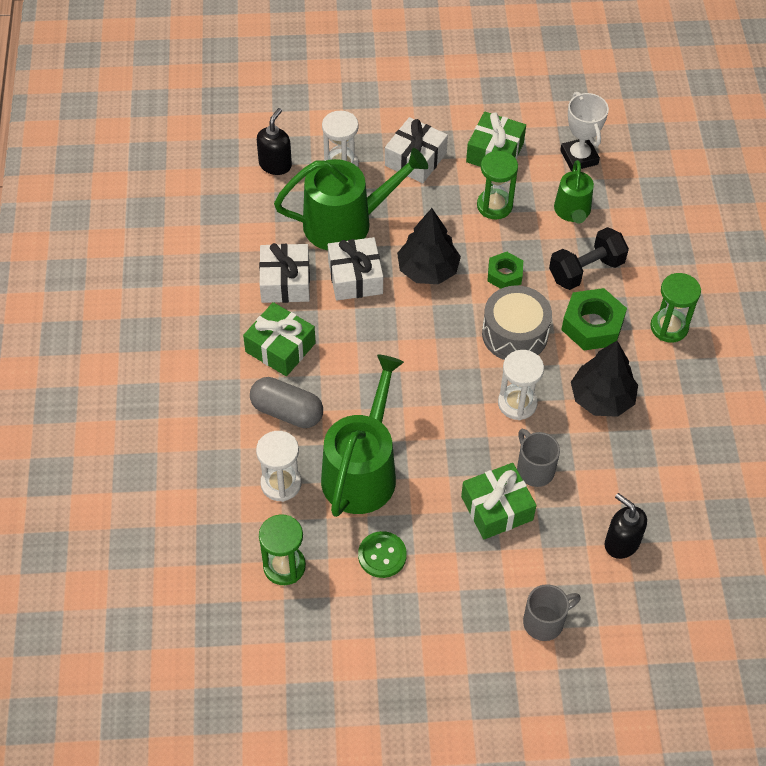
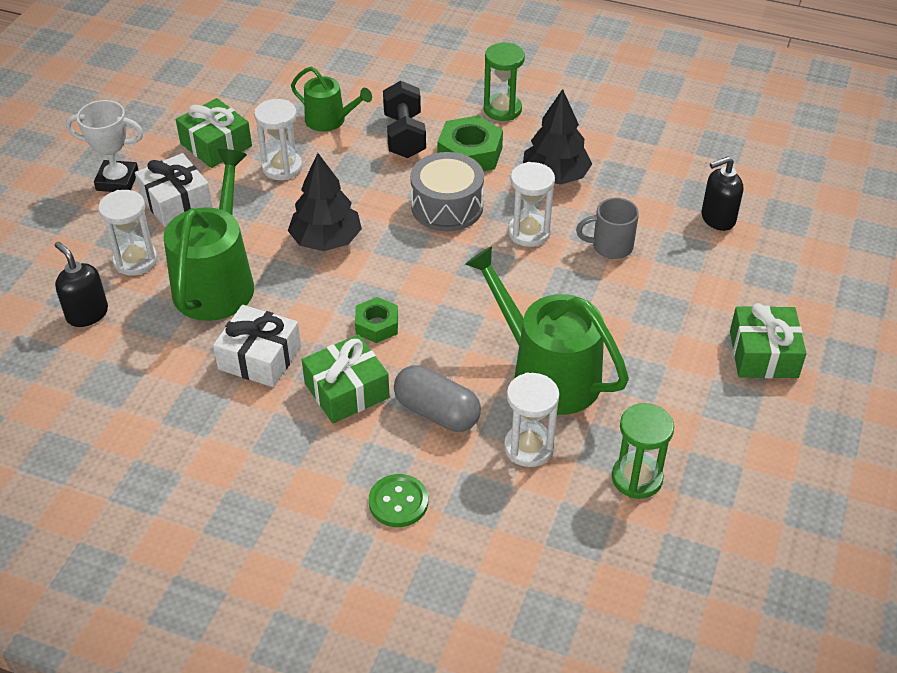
camera: 65 degrees left, 10 degrees down
(287, 412) = (437, 412): grey capsule -> grey capsule turned 75 degrees clockwise
(355, 277) = (295, 298): white gift -> none
(382, 555) = (658, 391): green button -> green button (398, 502)
(494, 206) = (282, 167): green hourglass -> white hourglass
(497, 508) = (642, 287): green gift -> green gift (763, 354)
(504, 275) = (371, 189): green nut -> green nut (377, 325)
(545, 622) = (781, 297): grey mug -> none
(579, 157) = (269, 94): white trophy -> white trophy (117, 181)

